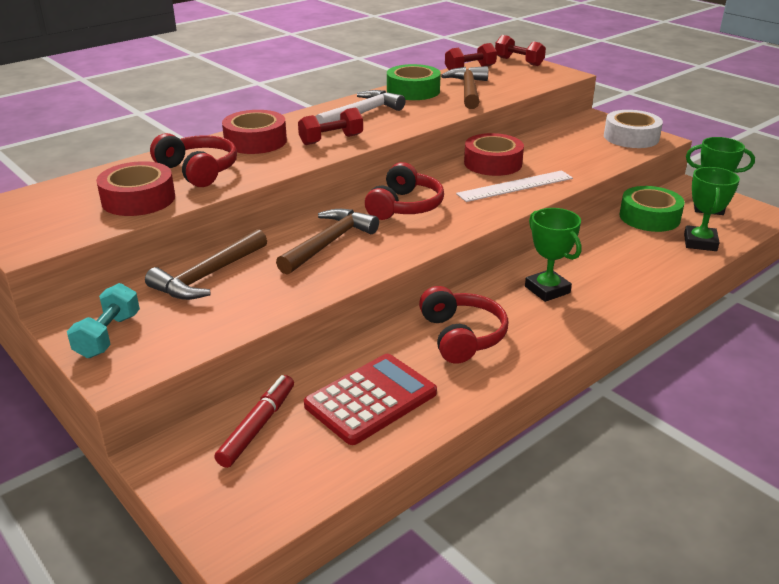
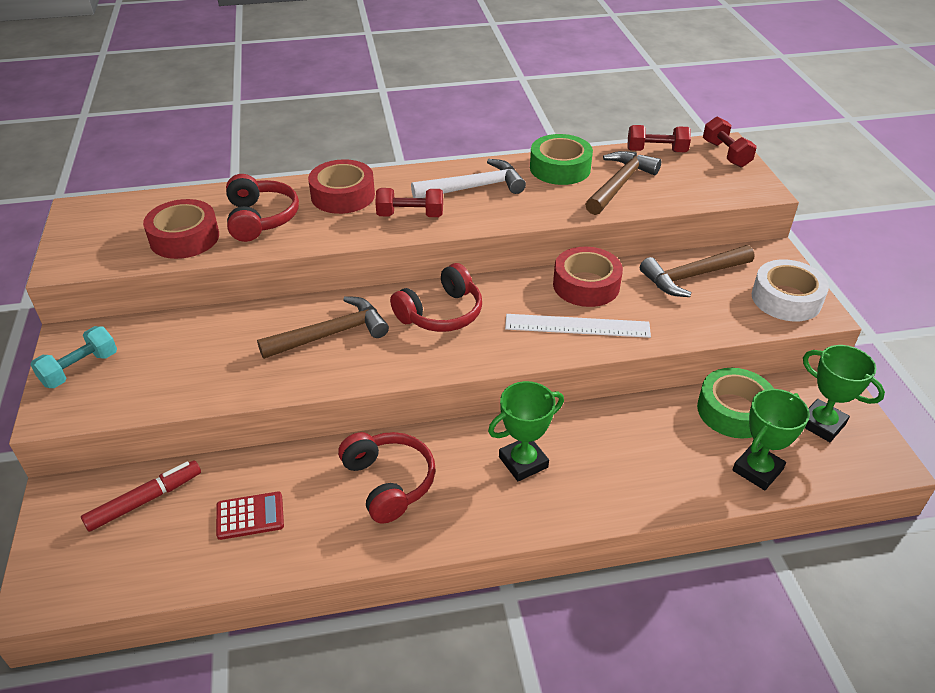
camera: 30 degrees right, 10 degrees up
(208, 276) = (203, 334): brown hammer -> brown hammer (692, 276)
(371, 399) = (250, 516): red calculator -> red calculator, size x0.58
(461, 336) = (389, 482): red headphones -> red headphones turned 45 degrees counterclockwise
(547, 290) = (523, 462): green trophy -> green trophy turned 60 degrees clockwise

